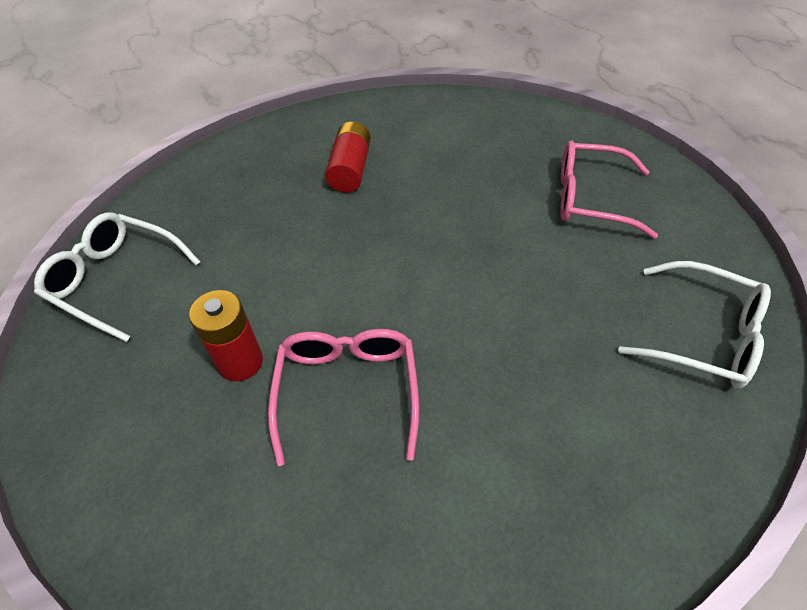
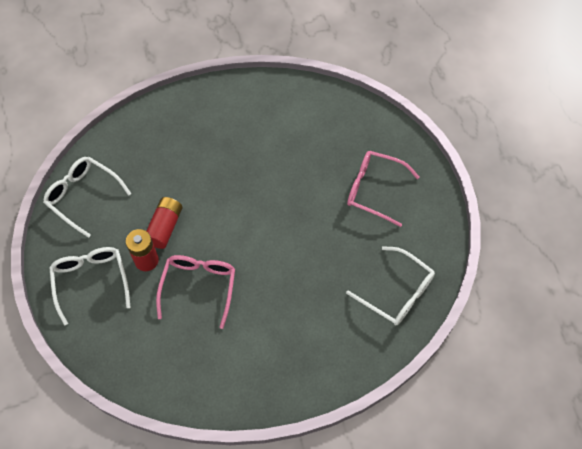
camera: 10 degrees right, 10 degrees up
(134, 418) = (91, 281): none -> white glasses
(350, 170) = (231, 139): red battery -> red battery (165, 227)

